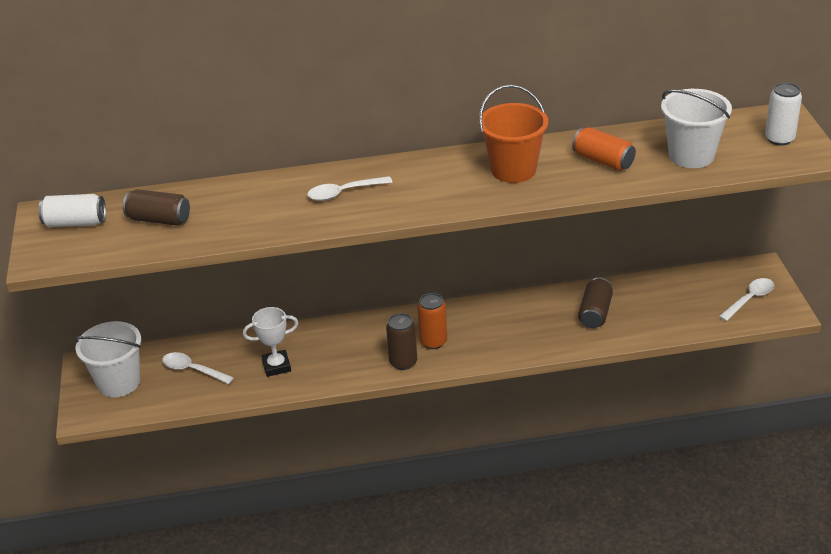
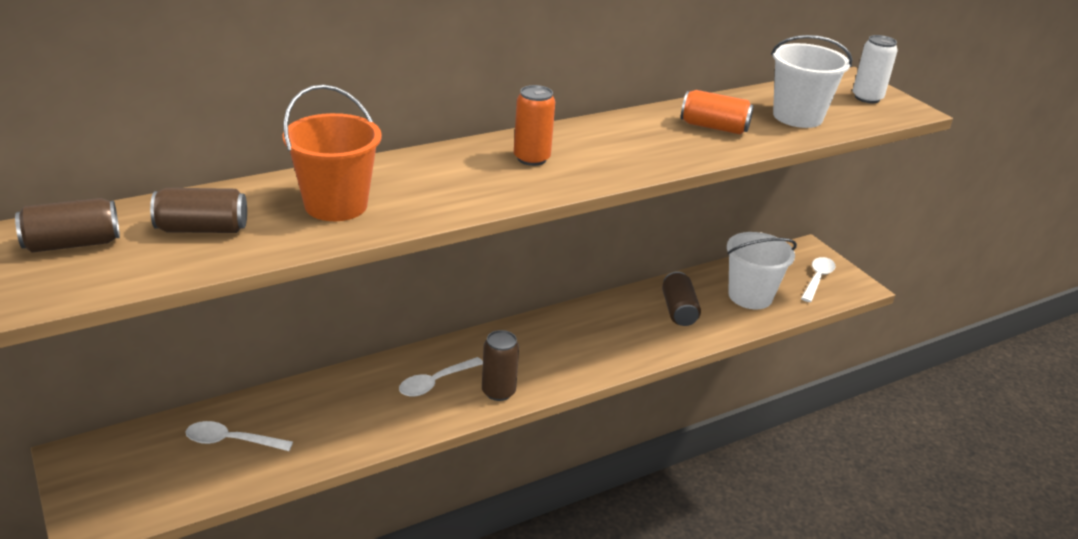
camera: 25 degrees left, 5 degrees down
(75, 223) = (73, 244): white can -> brown can
(119, 382) = (129, 474): white bucket -> white bucket (750, 296)
(276, 366) = (343, 419): white trophy -> none
(343, 193) = (440, 179): white spoon -> white spoon (435, 383)
(433, 341) = (521, 363): orange can -> orange can (531, 158)
(513, 170) = (625, 141): orange bucket -> orange bucket (336, 205)

